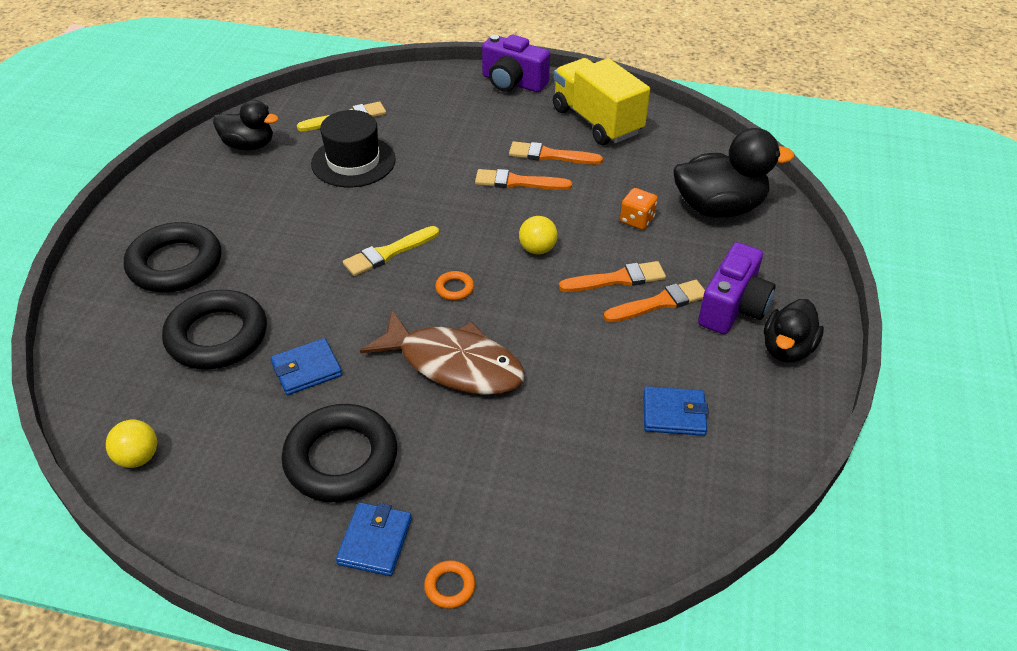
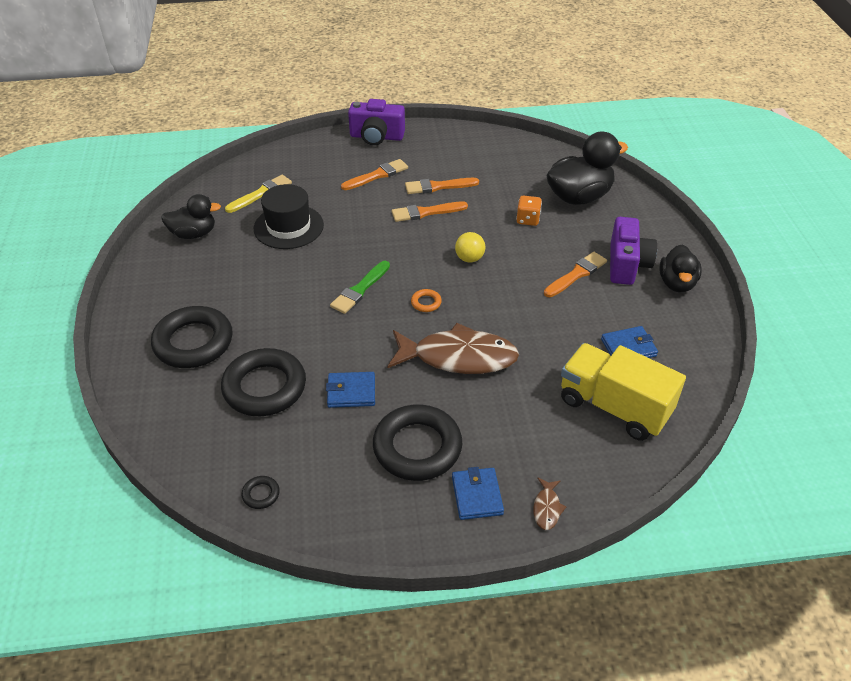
camera: 20 degrees left, 0 degrees up
(138, 457) = (261, 494): yellow ball -> black ring
(306, 369) = (351, 392): blue wallet -> blue wallet turned 45 degrees clockwise
(388, 253) = (360, 289): yellow brush -> green brush
(450, 587) = (547, 508): orange ring -> brown fish
(596, 121) = (457, 153): yellow truck -> yellow truck (614, 407)
(617, 279) = (538, 265): orange brush -> orange brush (377, 175)

